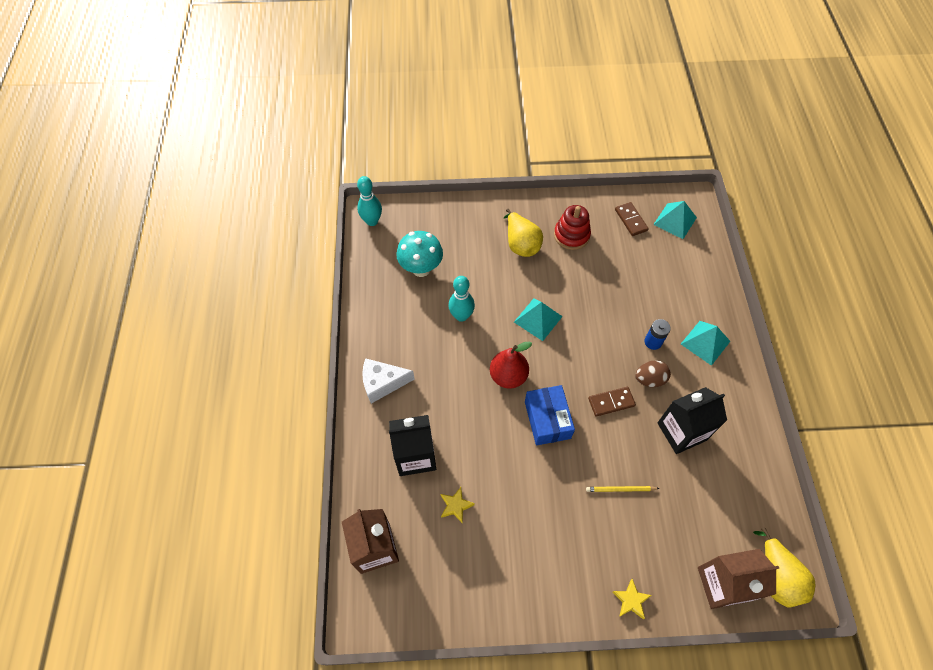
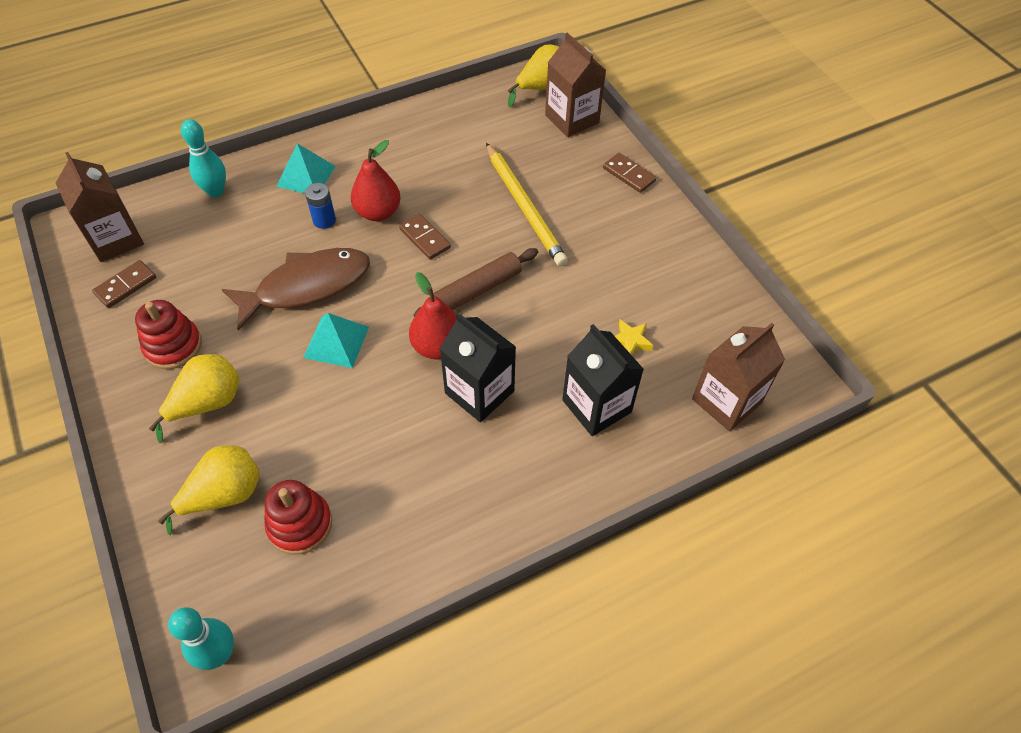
camera: 115 degrees left, 5 degrees down
(382, 383) = (519, 489): white cheese -> none
(421, 269) = (300, 524): turquoise mushroom -> red stacking toy
(457, 240) = (225, 495): none -> yellow pear
(461, 316) = (367, 434): turquoise bowling pin -> turquoise bowling pin (216, 191)
(547, 420) = (477, 289): blue box -> brown rolling pin
(592, 315) = (306, 286): none -> brown fish
(620, 489) = (524, 206): yellow pencil -> yellow pencil, size x2.16
(631, 600) = (628, 175): yellow star -> brown domino
(649, 379) = (378, 212): brown egg -> red pear
(675, 221) = (115, 239): turquoise pyramid -> brown carton
(681, 431) = (431, 174): black carton -> black carton (479, 392)

